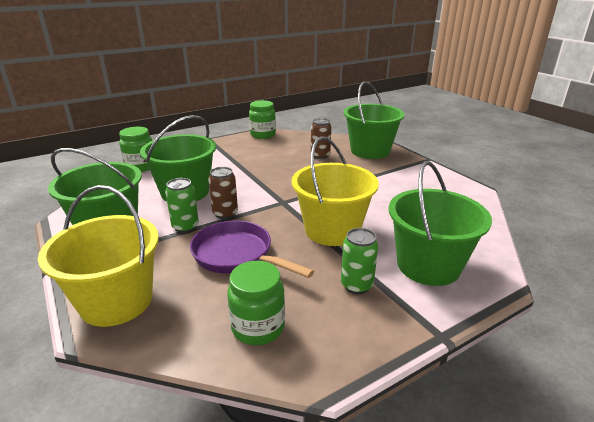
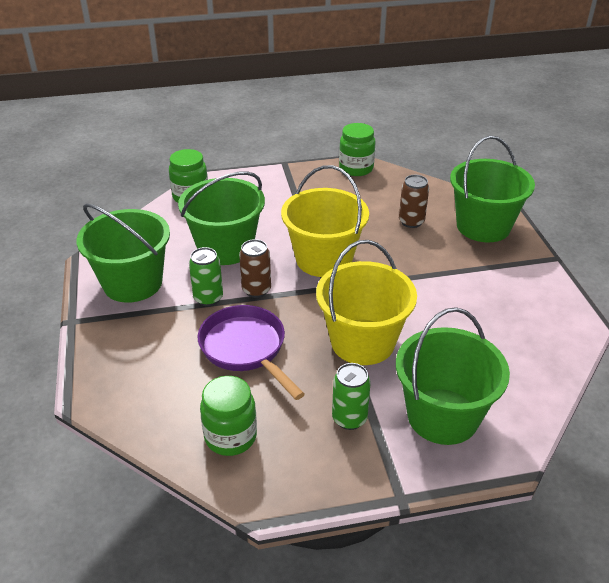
camera: 20 degrees right, 10 degrees up
(116, 301) = (116, 373): yellow bucket -> yellow bucket (324, 259)

